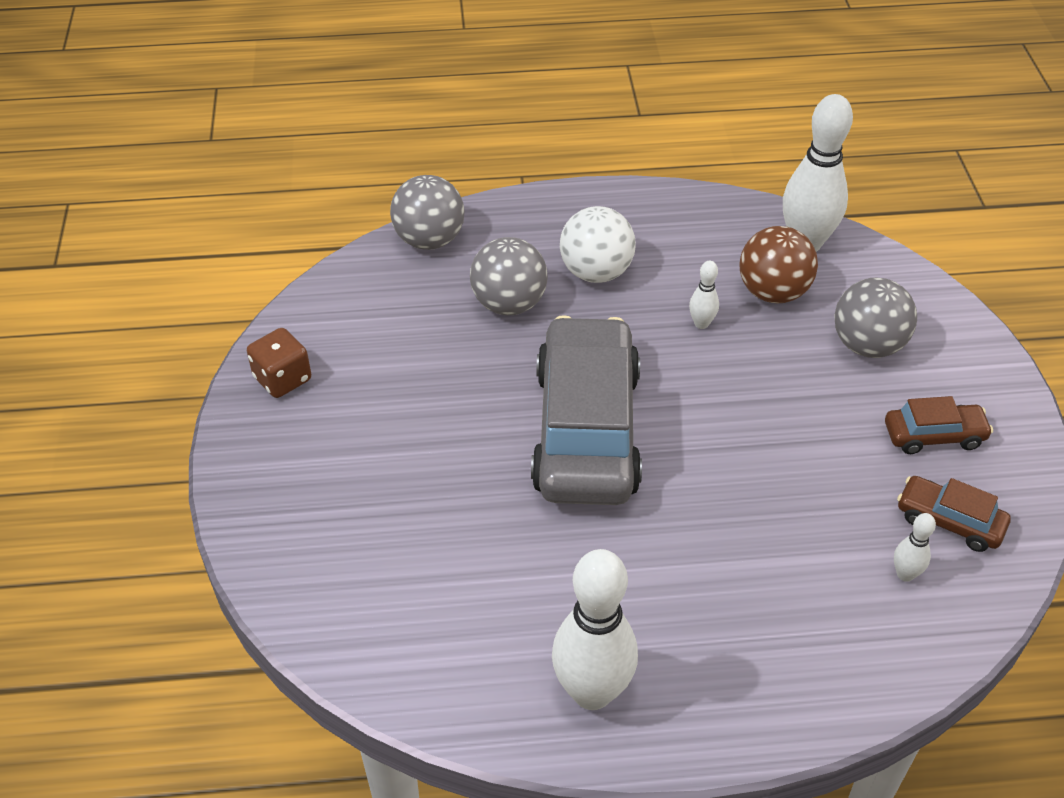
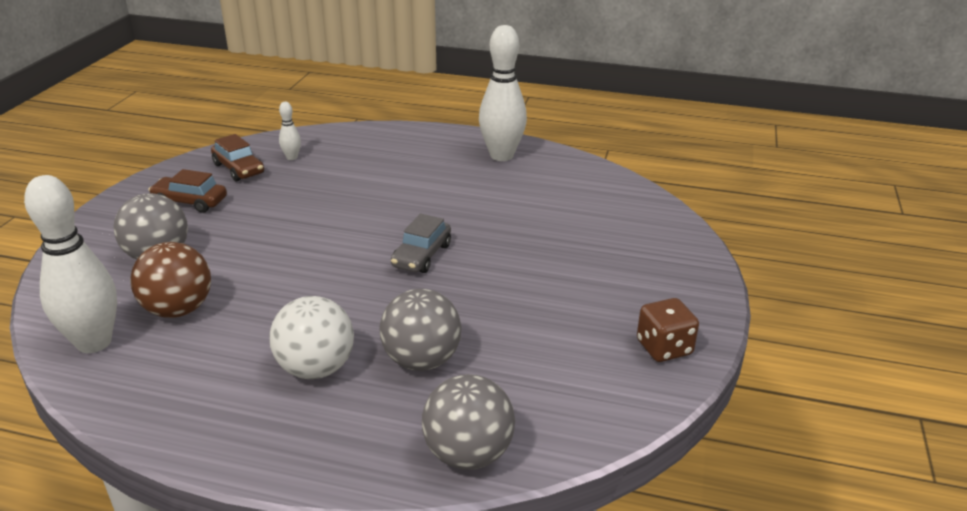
camera: 160 degrees left, 15 degrees down
(586, 430) = (422, 255): grey car -> grey car, size x0.45
(701, 323) = (266, 301): white bowling pin -> none

